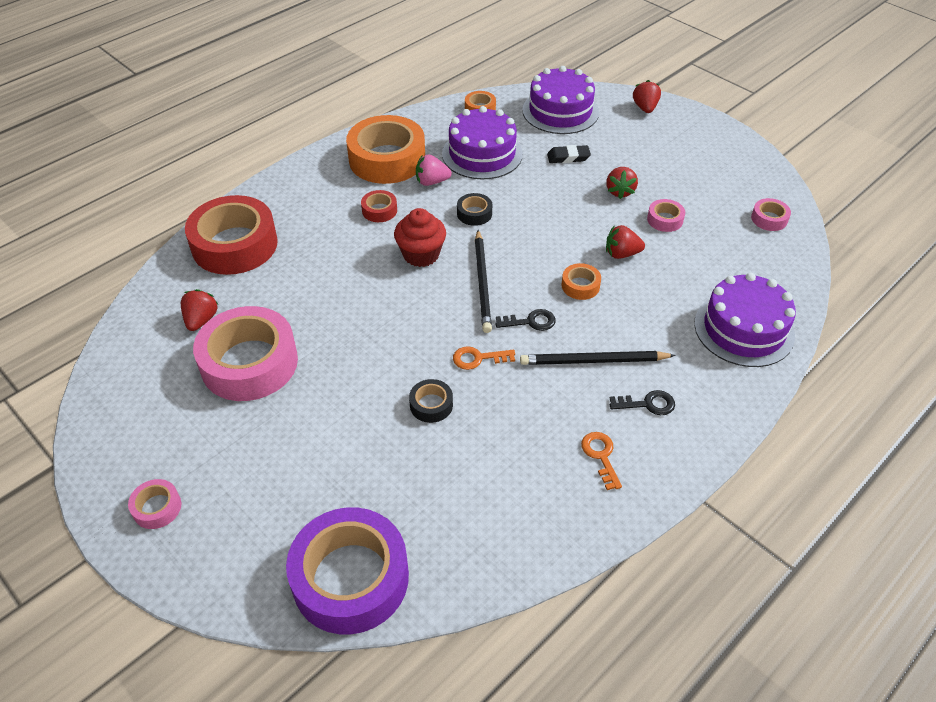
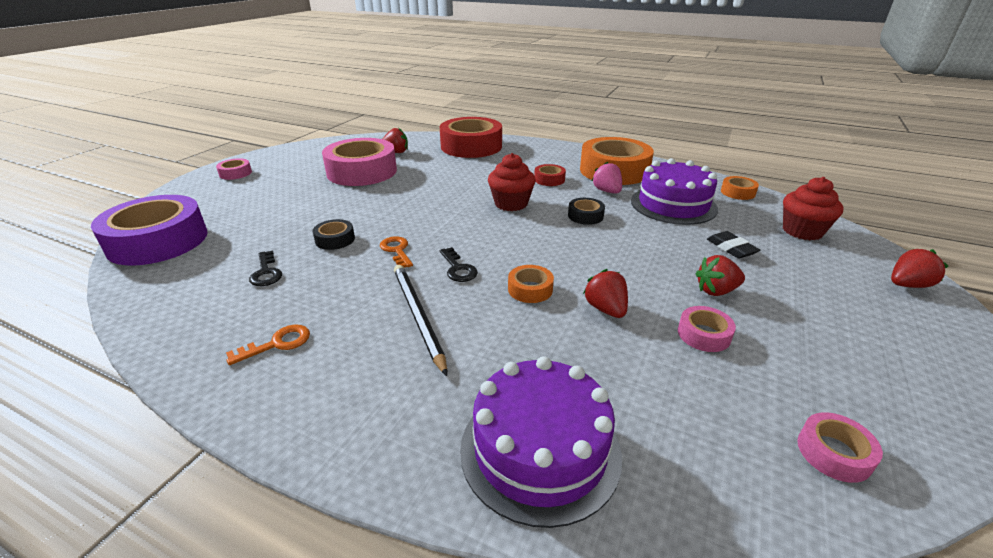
camera: 70 degrees right, 15 degrees down
(482, 283) = (495, 236): black pencil -> none
(560, 111) = (802, 231): purple cake -> red cupcake
(647, 404) = (361, 368): black key -> black key (266, 272)

